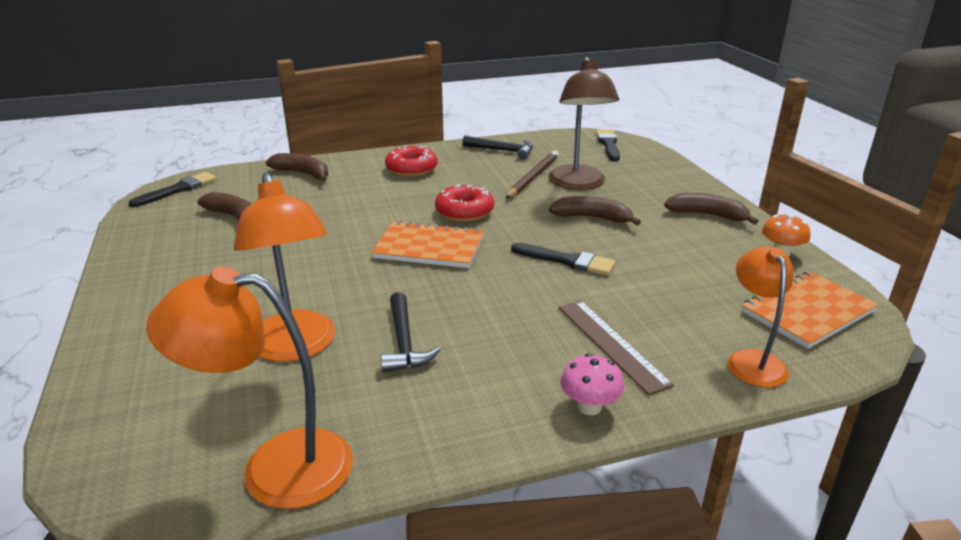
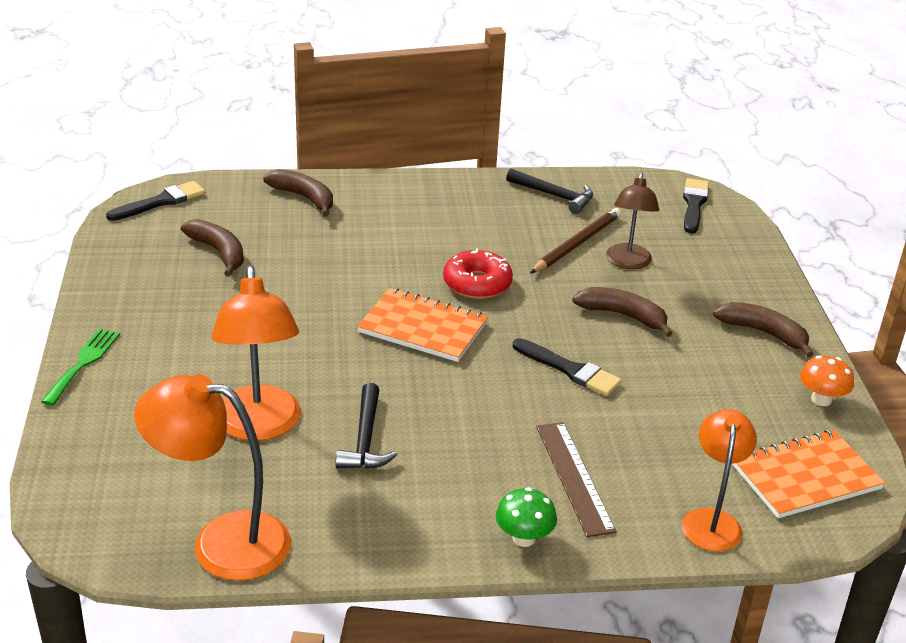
camera: 10 degrees right, 5 degrees up
(109, 319) = (83, 363): none -> green fork
(411, 169) = (433, 209): red donut -> none
(578, 184) = (628, 263): brown lamp -> brown lamp, size x0.65
(589, 406) = (524, 538): pink mushroom -> green mushroom

